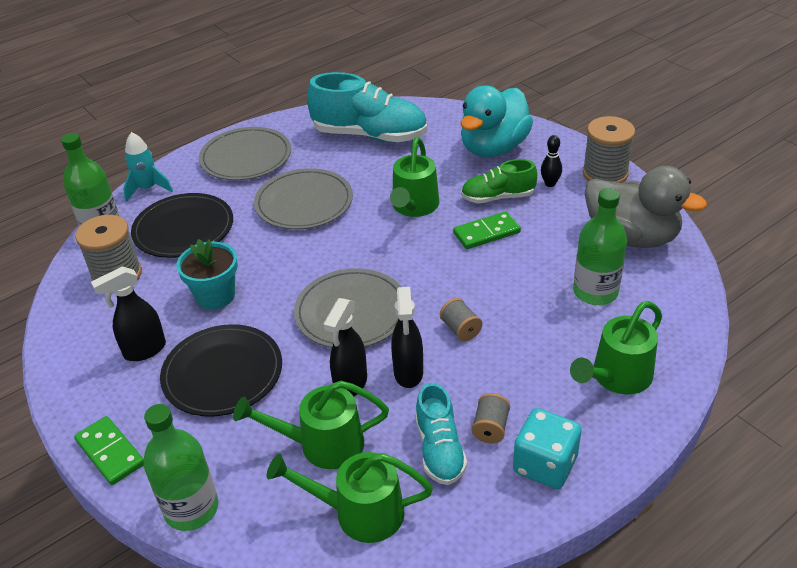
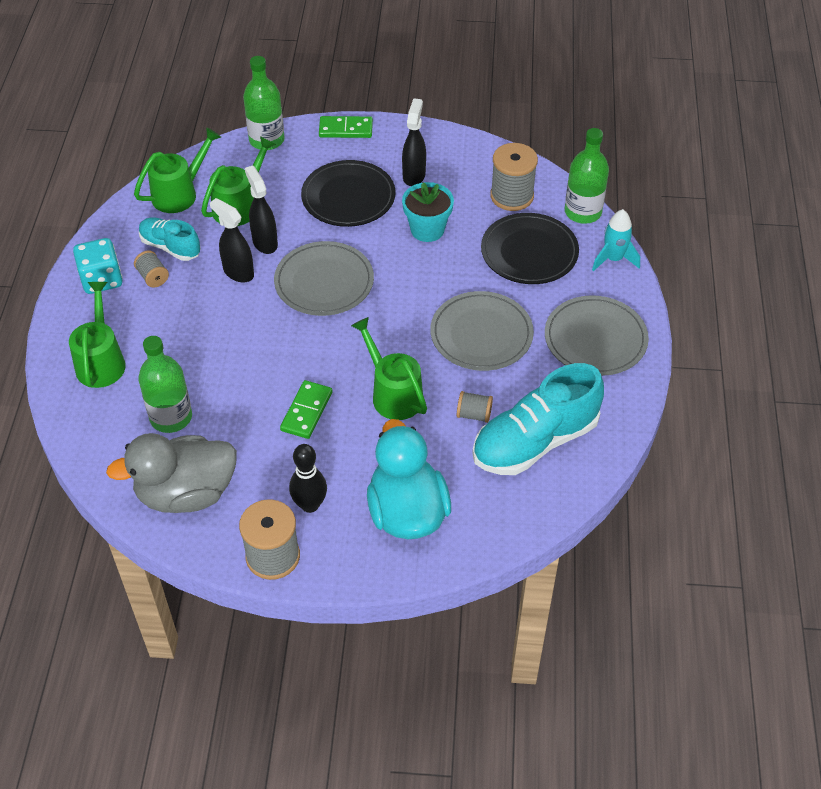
camera: 130 degrees right, 10 degrees up
(460, 329) = (237, 321): grey spool -> grey spool (474, 414)
(498, 197) = (337, 454): green shoe -> none
(550, 184) = (310, 505): black bowling pin -> black bowling pin, size x1.52

